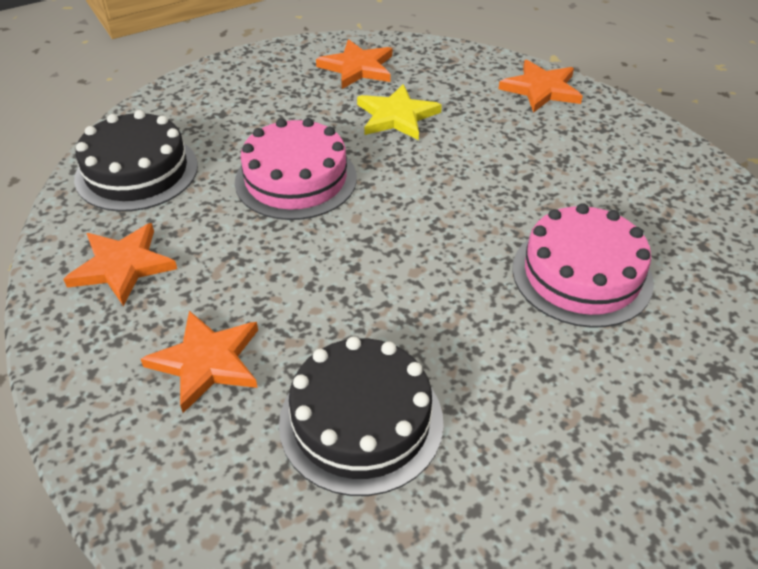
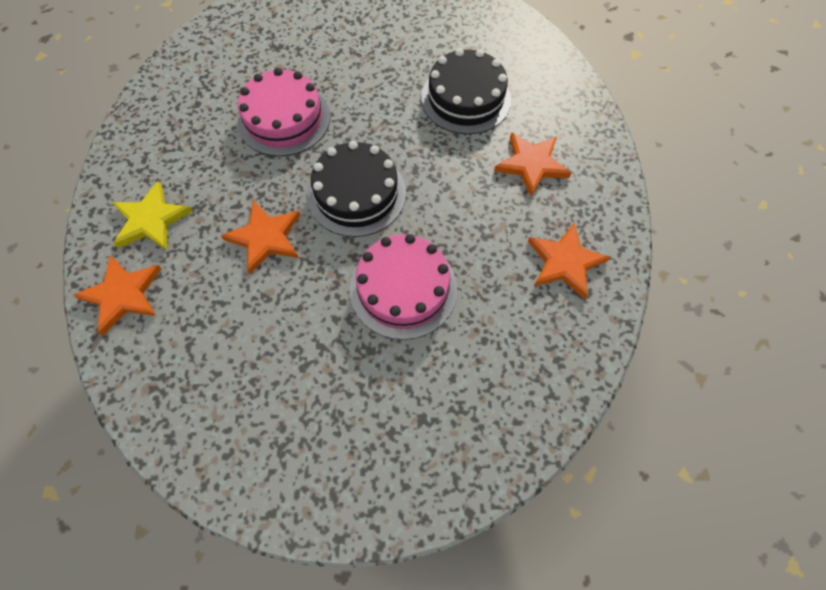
camera: 150 degrees left, 20 degrees up
(137, 172) = (529, 367): black cake -> black cake (356, 194)
(357, 68) = (248, 428): orange star -> orange star (265, 238)
(397, 116) = (271, 325): yellow star -> yellow star (151, 220)

